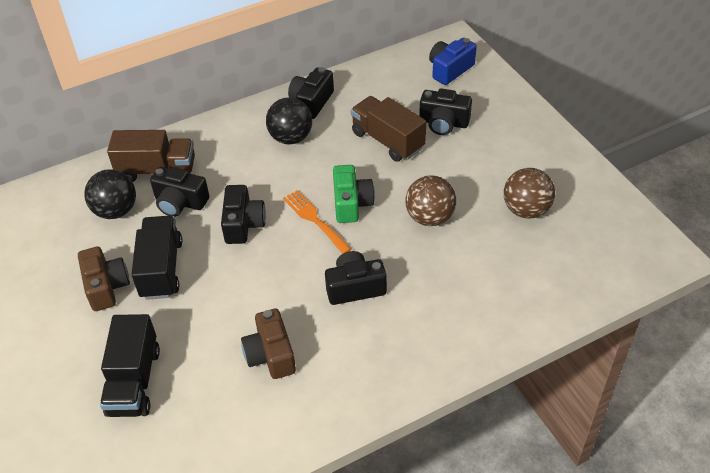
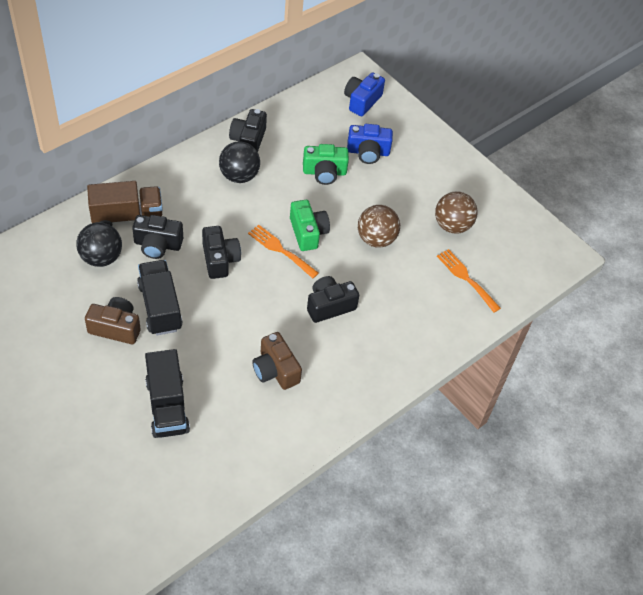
camera: 20 degrees left, 5 degrees up
(106, 287) = (116, 328): brown camera -> brown camera turned 45 degrees counterclockwise
(387, 141) = (324, 172): brown truck -> green camera
(443, 123) = (368, 152): black camera -> blue camera
(530, 272) = (466, 278): none -> orange fork

